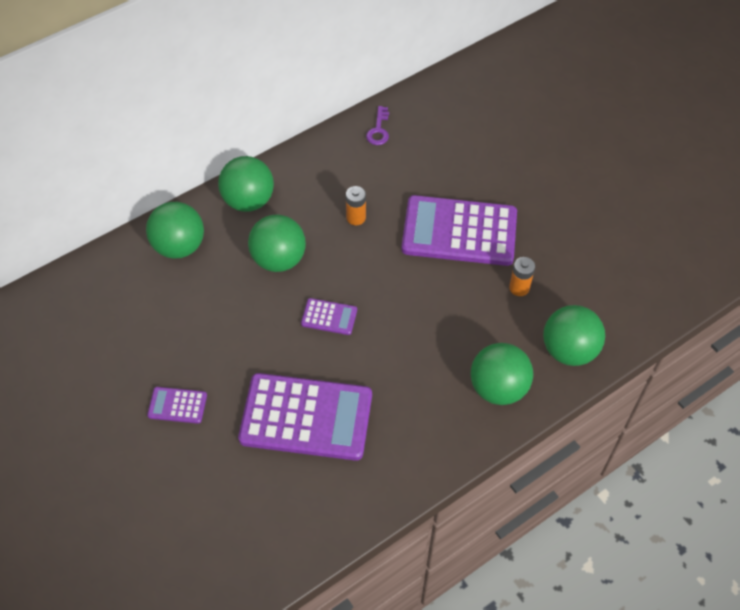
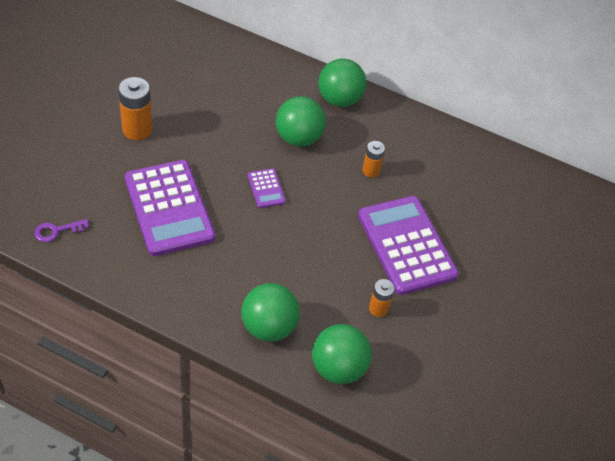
camera: 55 degrees right, 5 degrees down
(177, 405) = (137, 129): purple calculator -> orange battery
(179, 246) = (271, 77): green ball -> none
(378, 130) = (469, 153): purple key -> purple key (56, 231)

